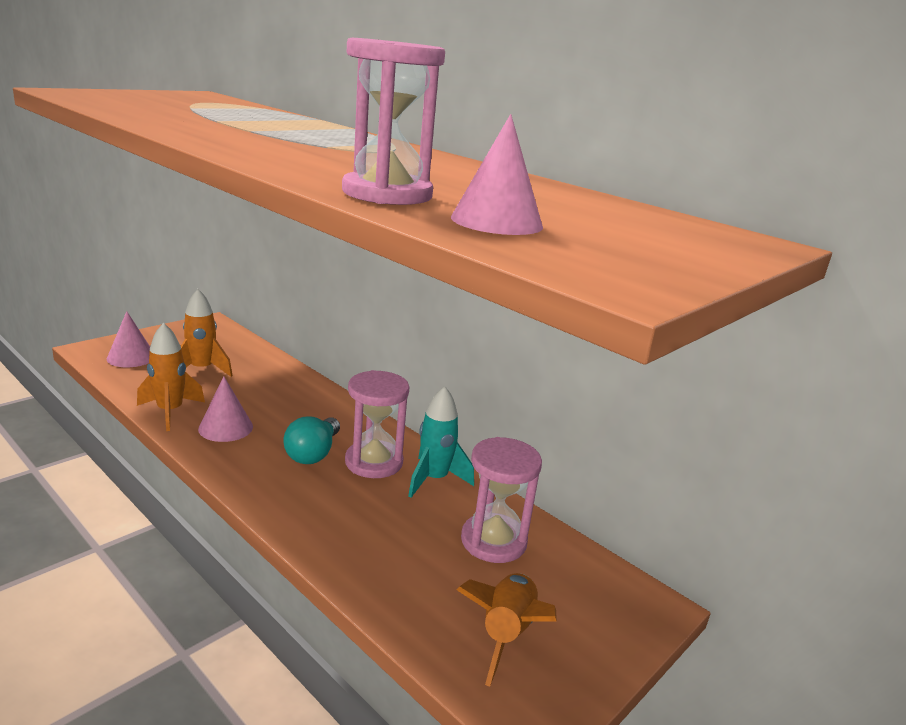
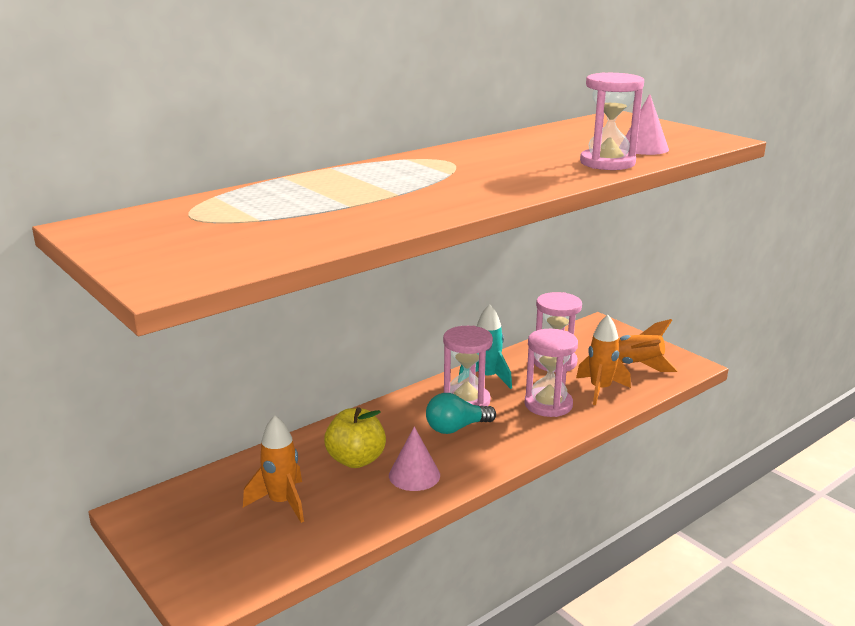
camera: 80 degrees left, 0 degrees up
(131, 357) = (237, 562): pink cone -> none
(170, 412) = (383, 512): orange rocket -> orange rocket (600, 389)
(260, 399) = (356, 460): none -> yellow apple
(313, 453) = (456, 428): turquoise light bulb -> turquoise light bulb turned 135 degrees clockwise
(368, 525) = (548, 404): none -> pink hourglass

